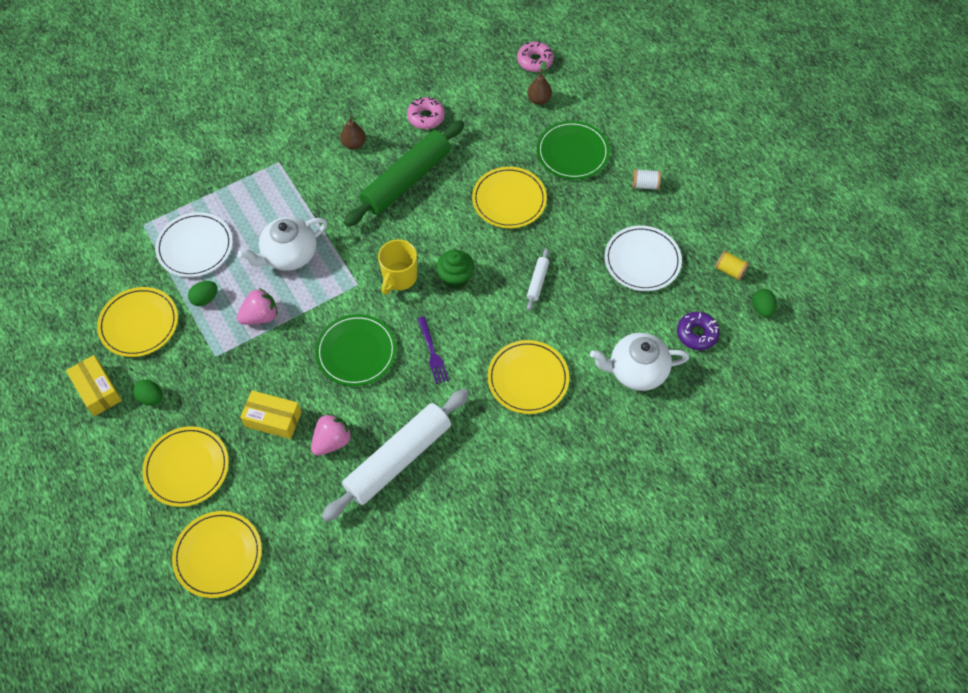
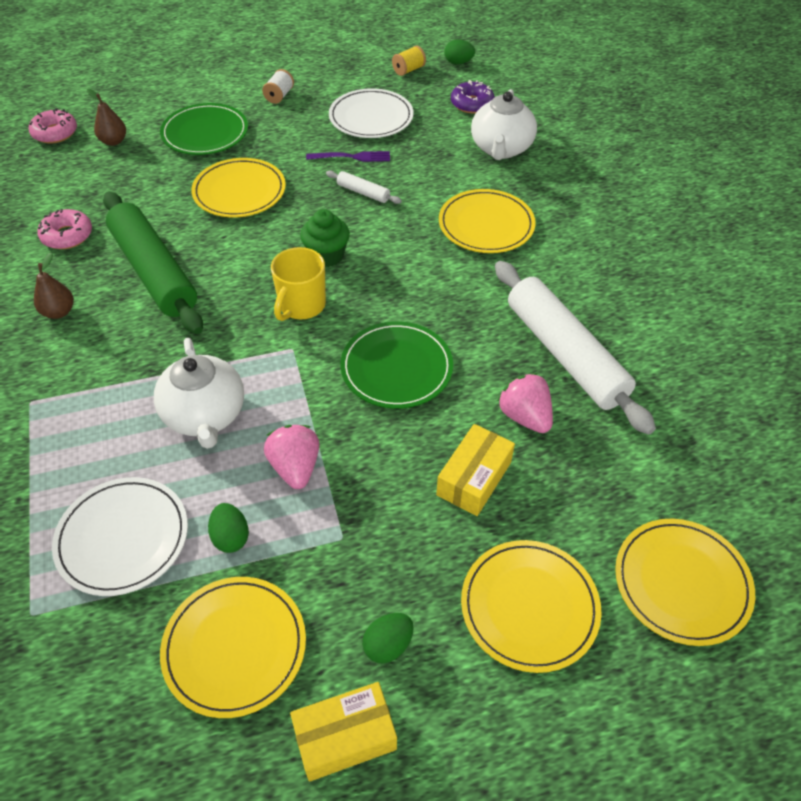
camera: 75 degrees left, 10 degrees down
(399, 277) = (301, 305): yellow mug -> yellow mug turned 75 degrees clockwise
(432, 353) = (425, 295): purple fork -> purple fork (352, 157)

